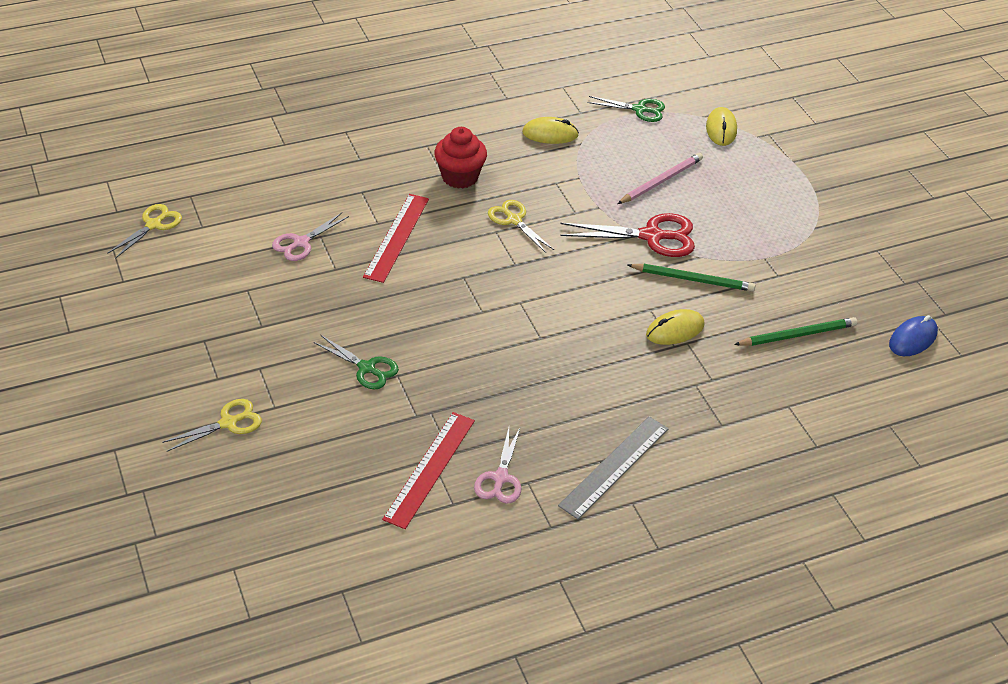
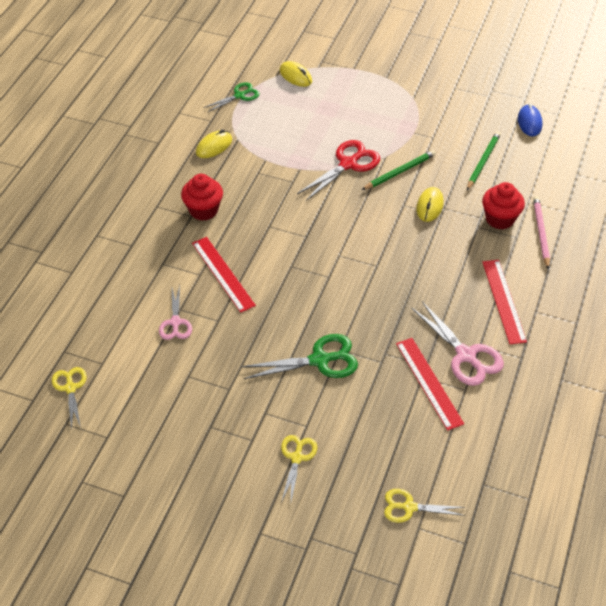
camera: 45 degrees left, 5 degrees up
(367, 368) = (319, 360): green scissors -> green scissors, size x1.57
(500, 478) = (466, 355): pink scissors -> pink scissors, size x1.57
(514, 220) = (269, 212): yellow scissors -> yellow scissors (409, 507)
(614, 467) = (504, 301): grey ruler -> red ruler
(661, 181) = (308, 129): pink pencil -> pink pencil (540, 233)
(730, 396) = (500, 219): none -> red cupcake

